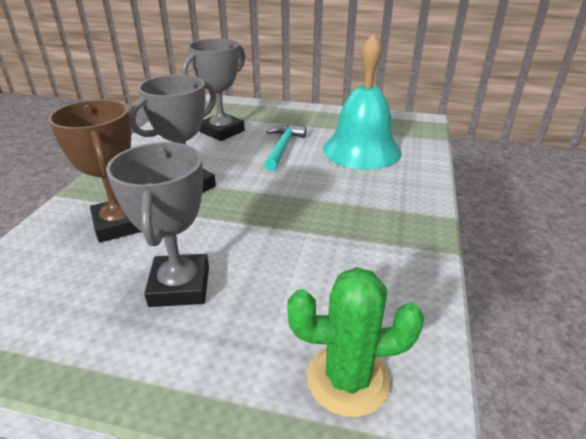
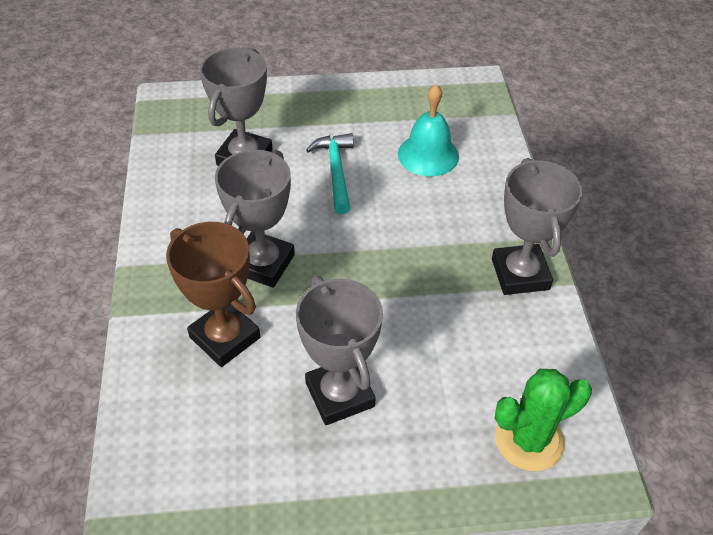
camera: 20 degrees left, 15 degrees up
(361, 150) = (428, 155): turquoise bell -> turquoise bell, size x0.66
(405, 236) = (520, 274): none -> grey trophy

